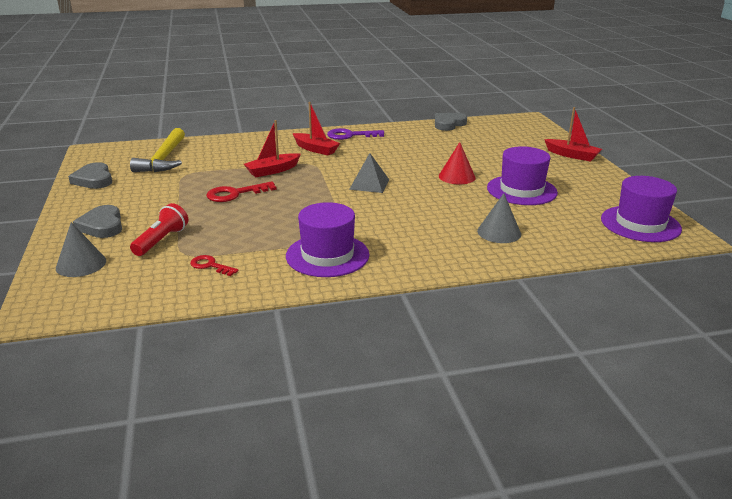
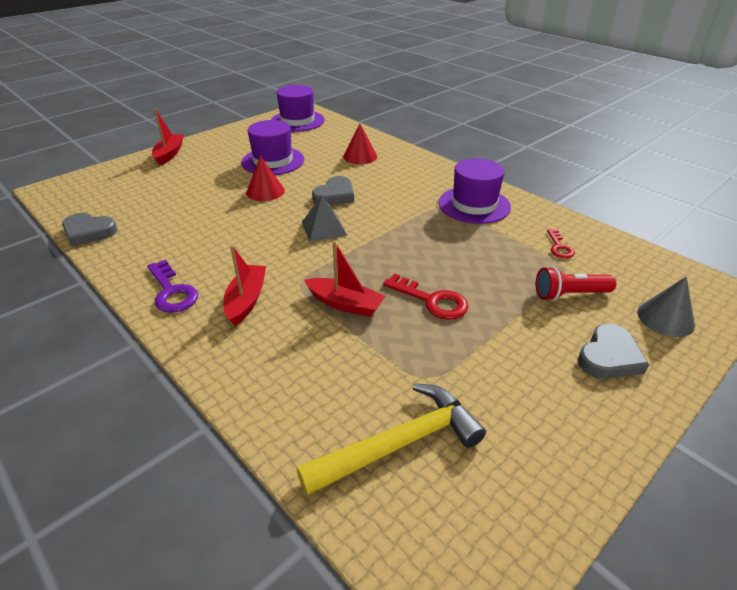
camera: 120 degrees left, 10 degrees up
(94, 179) = (545, 476): grey heart -> grey heart (335, 195)
(499, 232) = (360, 156): grey cone -> red cone

